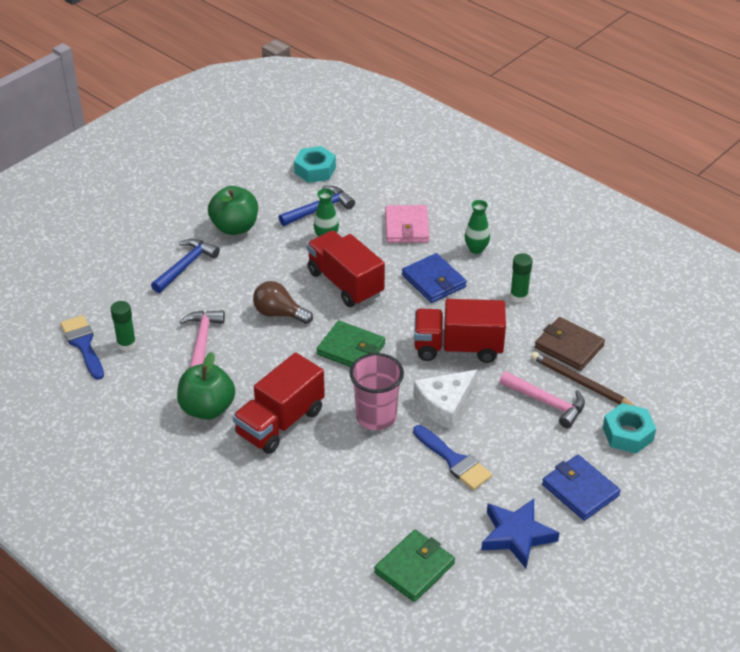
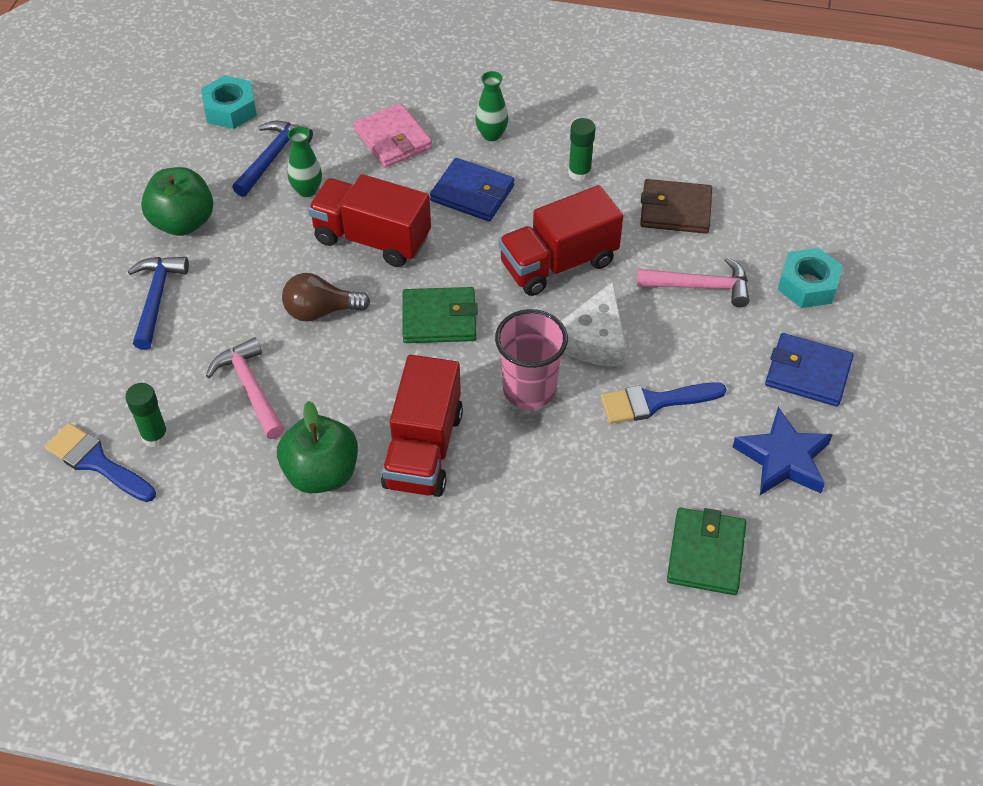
camera: 30 degrees left, 10 degrees up
(454, 461) = (654, 402): blue brush -> blue brush turned 150 degrees clockwise
(581, 383) = (718, 247): brown pencil -> none

